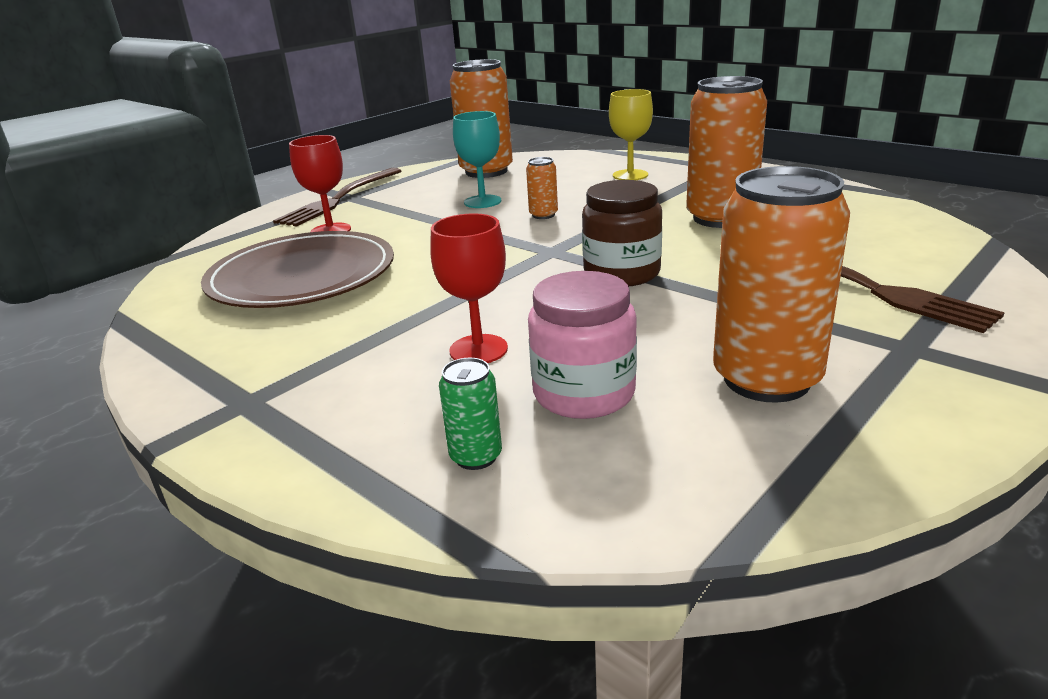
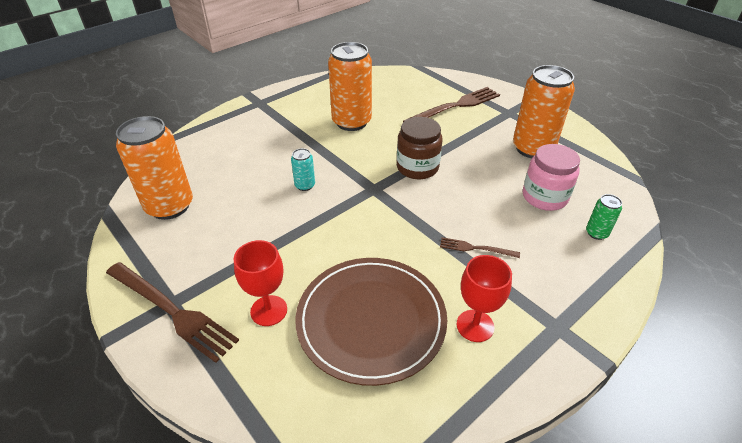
camera: 85 degrees left, 15 degrees up
(425, 330) = (476, 248): none -> brown fork
(478, 350) = (501, 227): red goblet -> red goblet (475, 326)
(482, 202) = (253, 213): turquoise goblet -> none
(543, 215) = (305, 185): orange can -> turquoise can
(630, 175) = (246, 138): yellow goblet -> none

